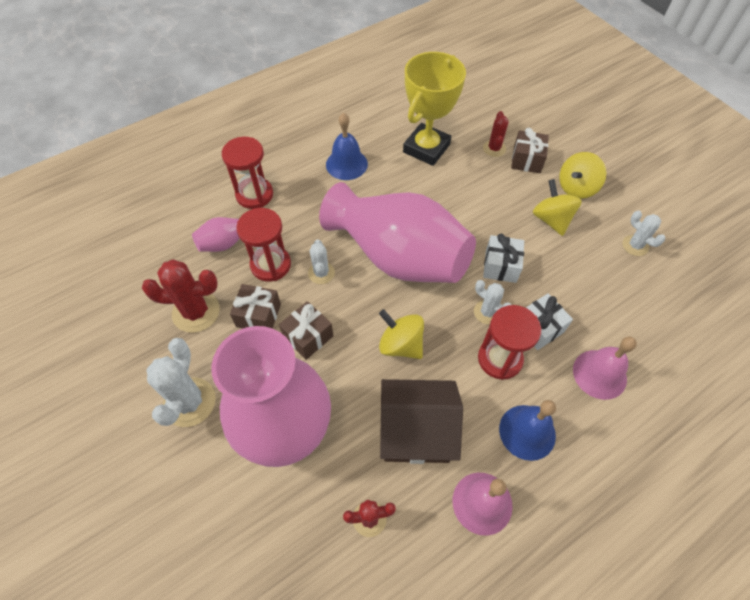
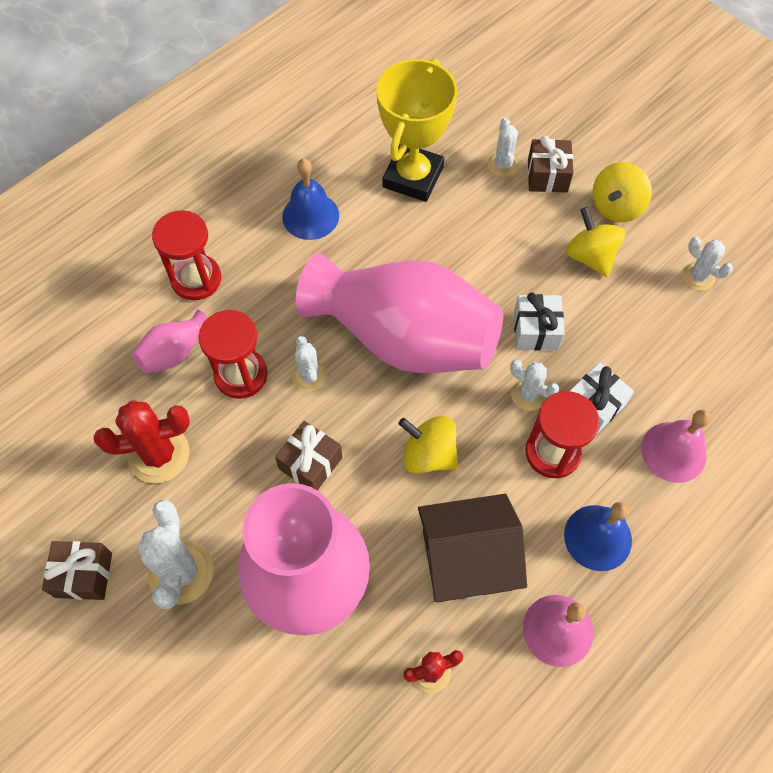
camera: 10 degrees left, 5 degrees up
(258, 315) = (241, 446): brown gift -> brown gift (84, 575)
(494, 148) = (502, 165): red cactus -> white cactus

